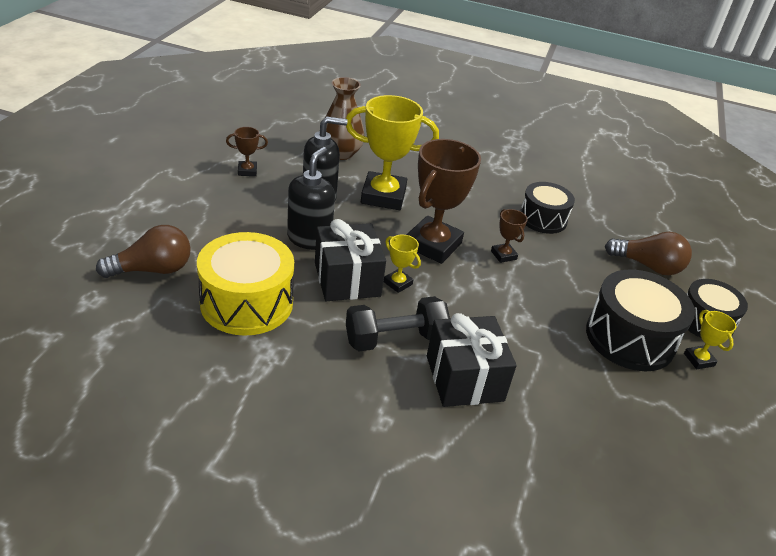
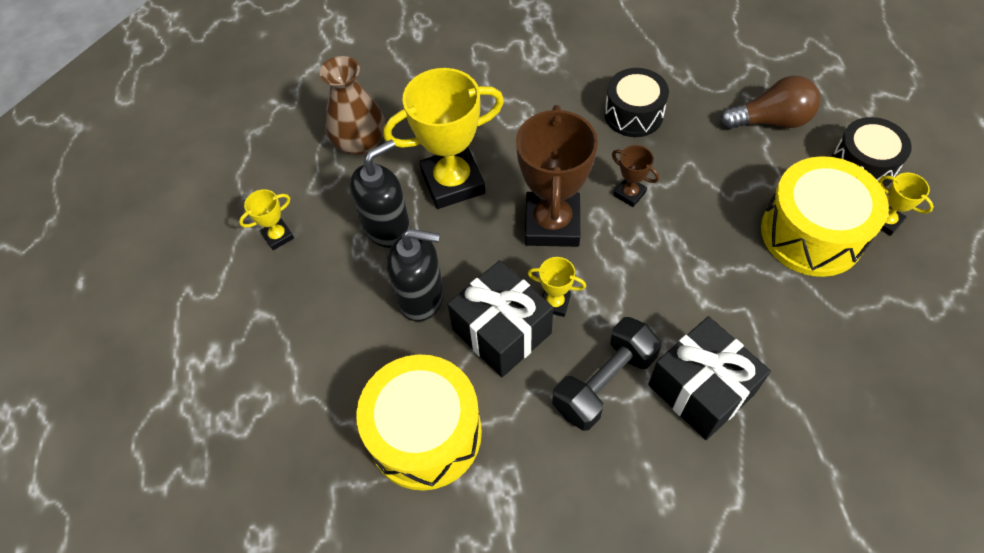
camera: 20 degrees left, 20 degrees up
(153, 269) = (290, 454): brown light bulb -> none
(247, 171) = (278, 236): brown trophy -> yellow trophy
(309, 239) = (421, 298): black soap dispenser -> black soap dispenser turned 105 degrees clockwise
(630, 338) = (812, 233): black drum -> yellow drum

